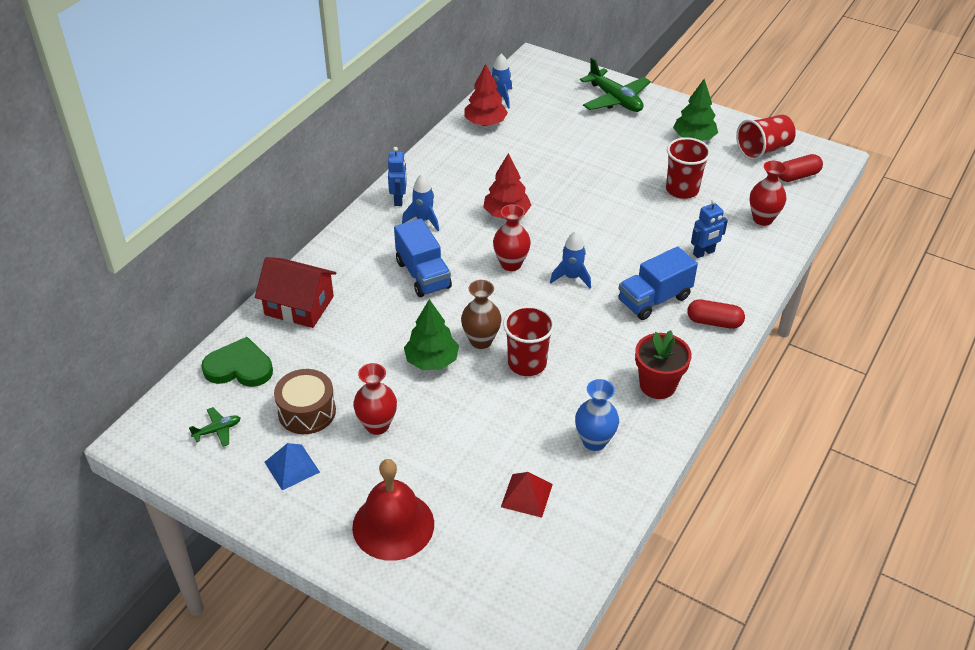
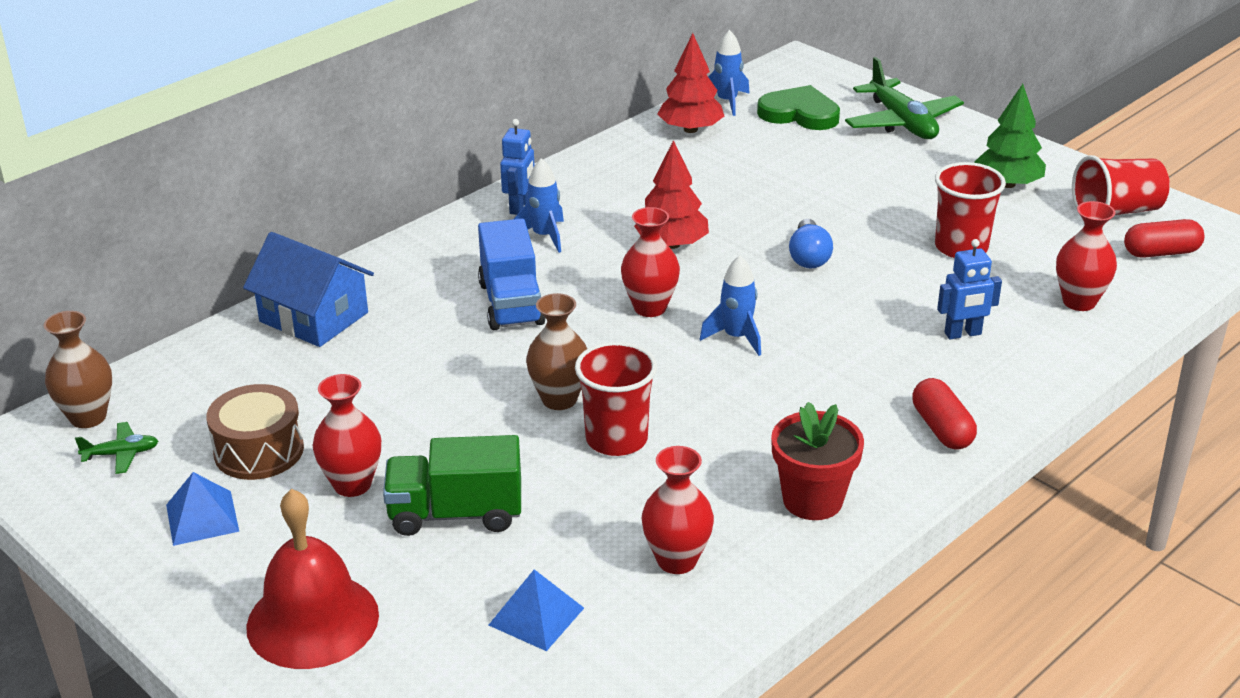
camera: 15 degrees right, 10 degrees down
(182, 407) = (88, 417): none -> brown vase
(239, 367) = (191, 380): green heart -> green heart (799, 113)
(299, 305) = (314, 317): red house -> blue house
(431, 361) = (473, 414): green tree -> none
(450, 434) = (456, 514): none -> green truck
(526, 495) = (536, 616): red pyramid -> blue pyramid
(594, 211) = (808, 257): none -> blue light bulb
(594, 441) = (676, 560): blue vase -> red vase
(654, 299) = (856, 384): blue truck -> none
(714, 322) = (942, 429): red capsule -> red capsule turned 45 degrees clockwise

